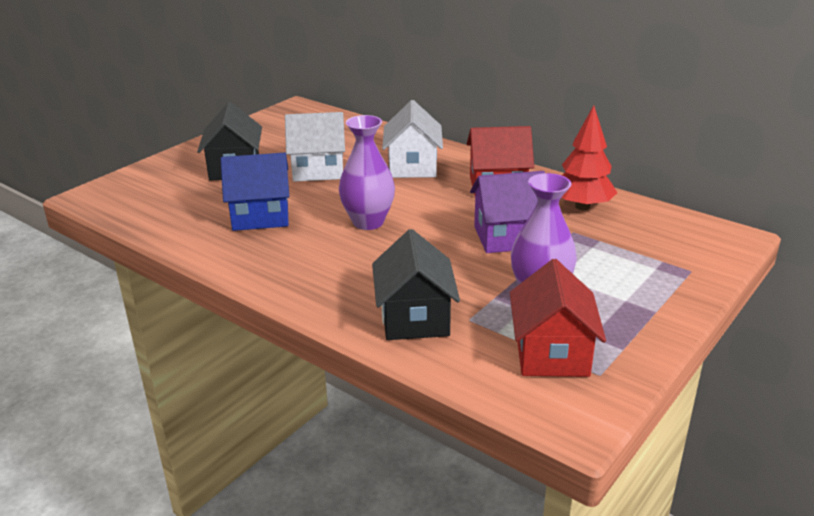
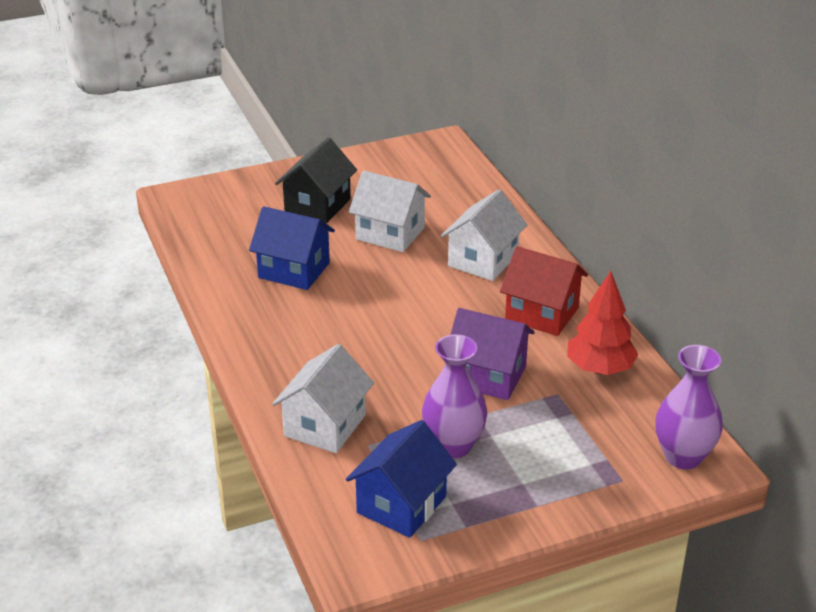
camera: 30 degrees right, 5 degrees up
(368, 222) = (379, 311): purple vase -> purple vase (683, 457)
(415, 318) = (325, 425): black house -> white house
(552, 353) = (401, 504): red house -> blue house

